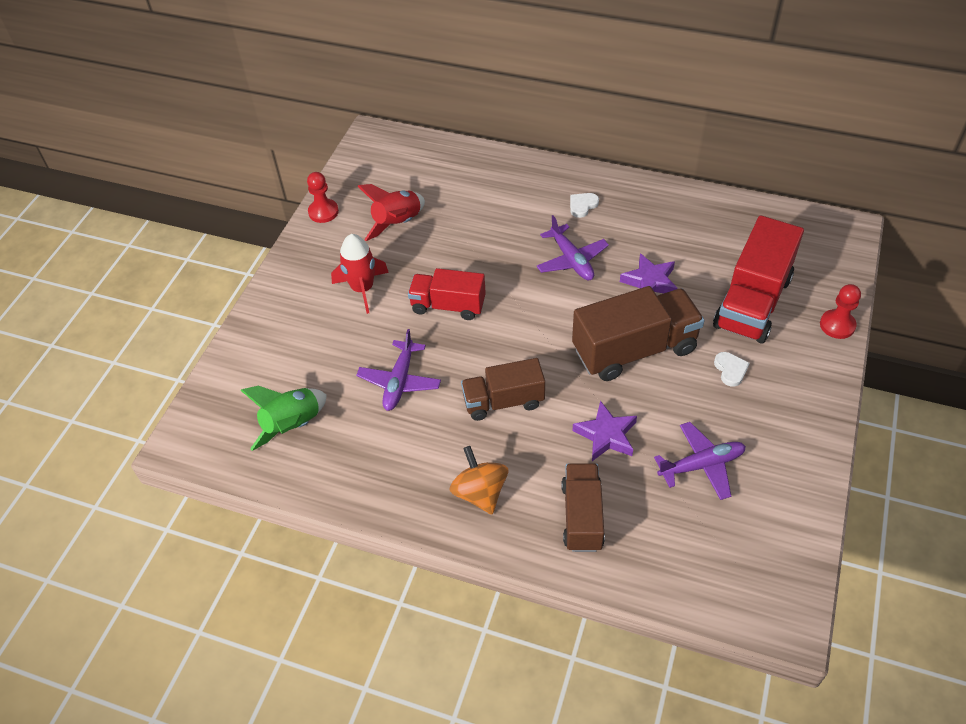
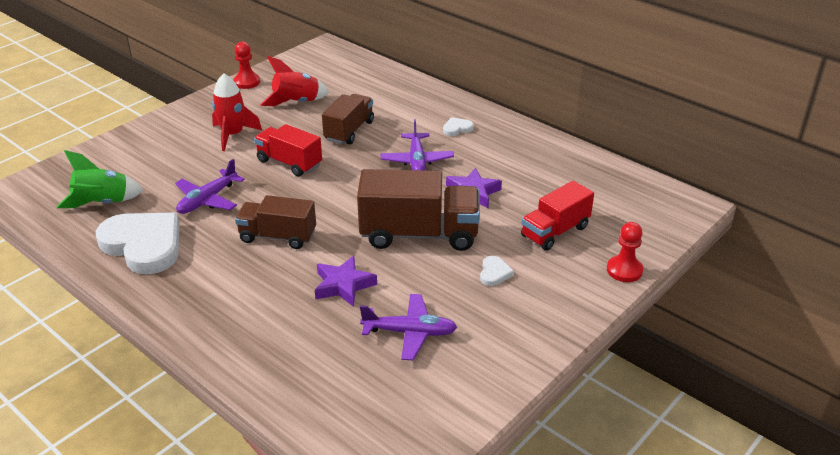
camera: 20 degrees right, 15 degrees down
(377, 461) = (143, 245): none -> white heart
(480, 492) = (204, 291): orange spinning top -> none
(582, 516) = (273, 335): brown truck -> brown truck (349, 131)
(752, 302) = (555, 231): red truck -> red truck, size x0.63

